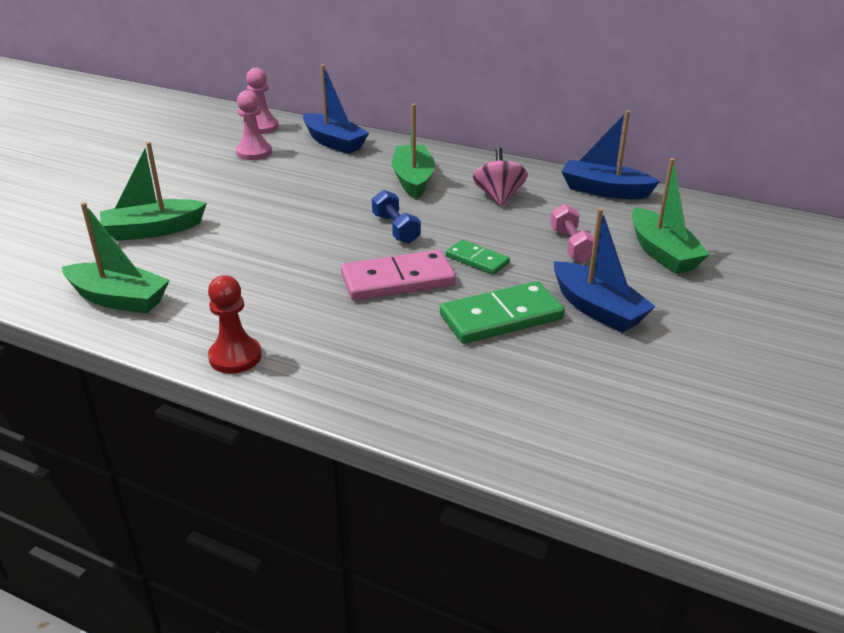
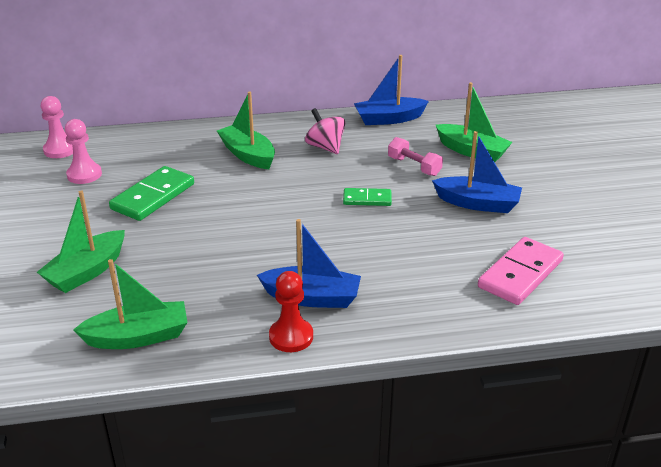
camera: 35 degrees left, 0 degrees up
(334, 142) = (144, 144): blue boat -> blue boat (312, 297)
(396, 229) = (283, 197): blue dumbbell -> none
(398, 280) = (333, 234): pink domino -> pink domino (520, 274)
(501, 317) = (429, 232): green domino -> green domino (153, 197)

